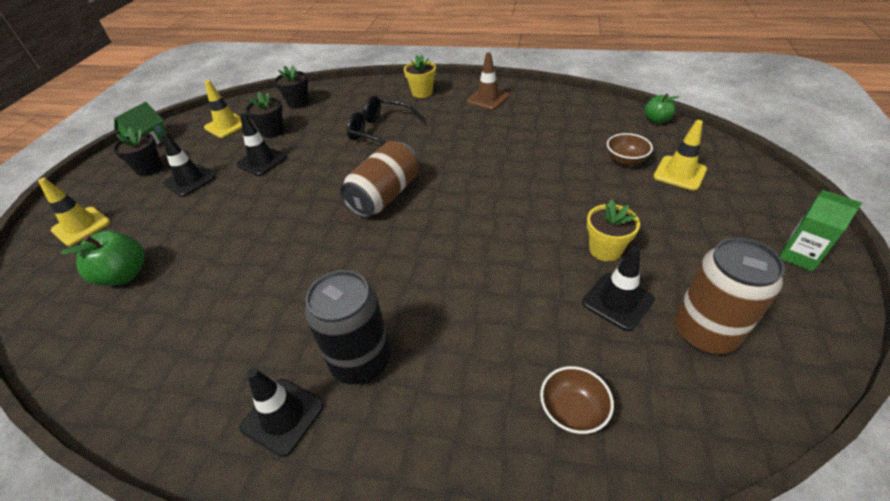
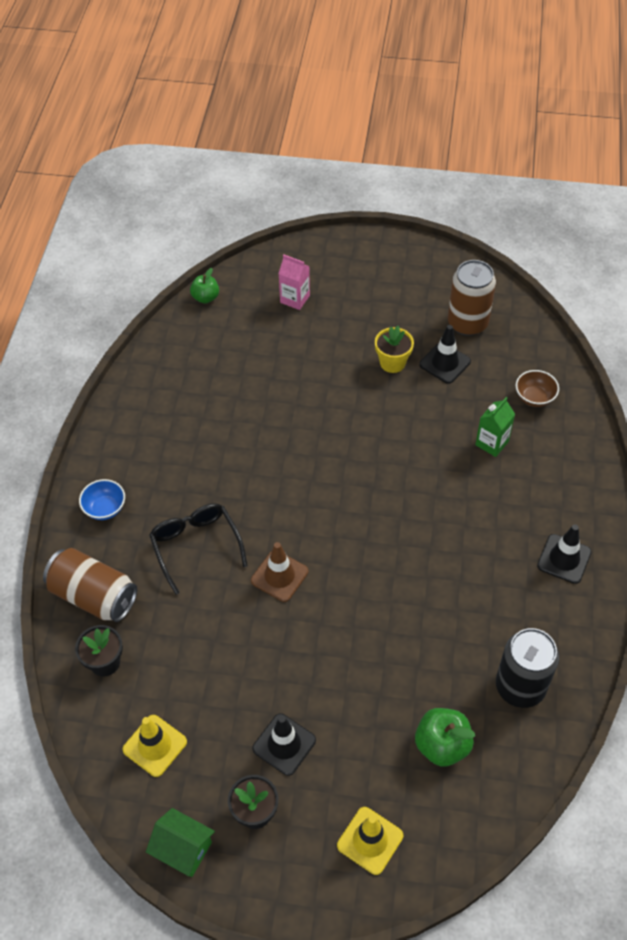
camera: 95 degrees left, 10 degrees up
(262, 161) = (248, 669): black traffic cone -> none
(272, 131) = (179, 676): black flower pot -> none
(361, 361) = (514, 517): black can -> black can (520, 687)
(380, 131) = (195, 546): black glasses -> black glasses turned 135 degrees clockwise
(384, 196) = (320, 526): brown can -> brown can (94, 596)
(422, 93) = (105, 508): yellow flower pot -> blue bowl
(488, 99) = (135, 437): brown traffic cone -> brown traffic cone (279, 576)
(625, 160) = (273, 332): brown bowl -> none
(679, 173) = (295, 299): yellow traffic cone -> pink carton
(799, 256) = (395, 258): green carton -> green carton (492, 443)

